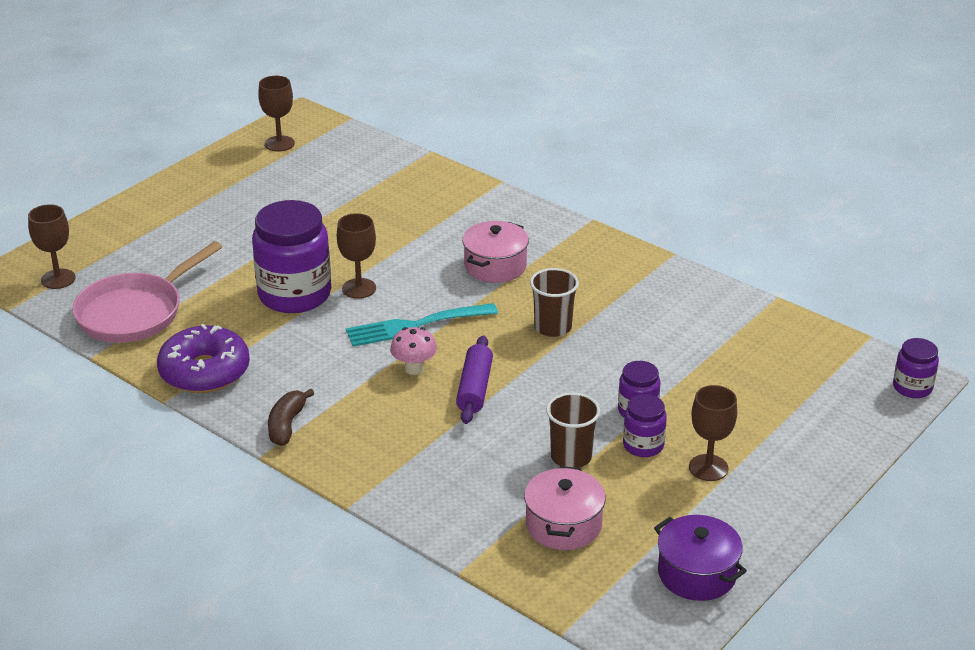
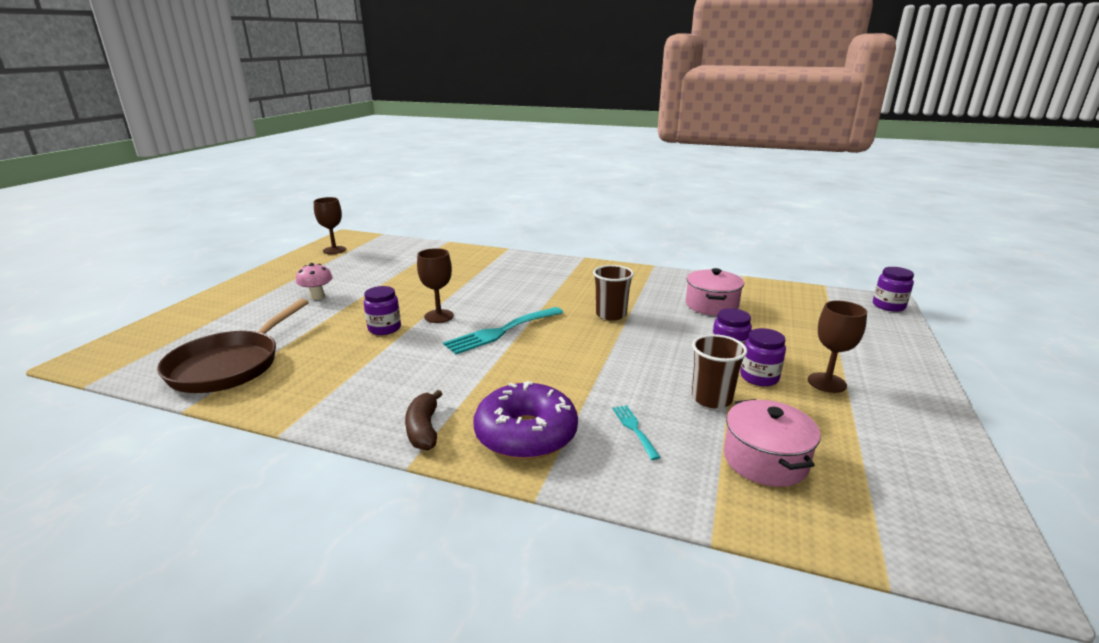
camera: 20 degrees left, 10 degrees down
(58, 279) = (143, 353): brown goblet -> none
(135, 312) = (230, 365): pink pan -> brown pan
(204, 371) = (316, 400): purple donut -> purple donut (526, 434)
(294, 295) = (384, 328): purple jar -> purple jar, size x0.50
(414, 368) = (521, 360): pink mushroom -> pink mushroom (317, 296)
(471, 469) = (634, 429): none -> turquoise fork
(474, 388) = (584, 364): purple rolling pin -> none
(495, 266) = (538, 288): pink pot -> pink pot (711, 305)
(697, 574) = (930, 475): purple pot -> none

